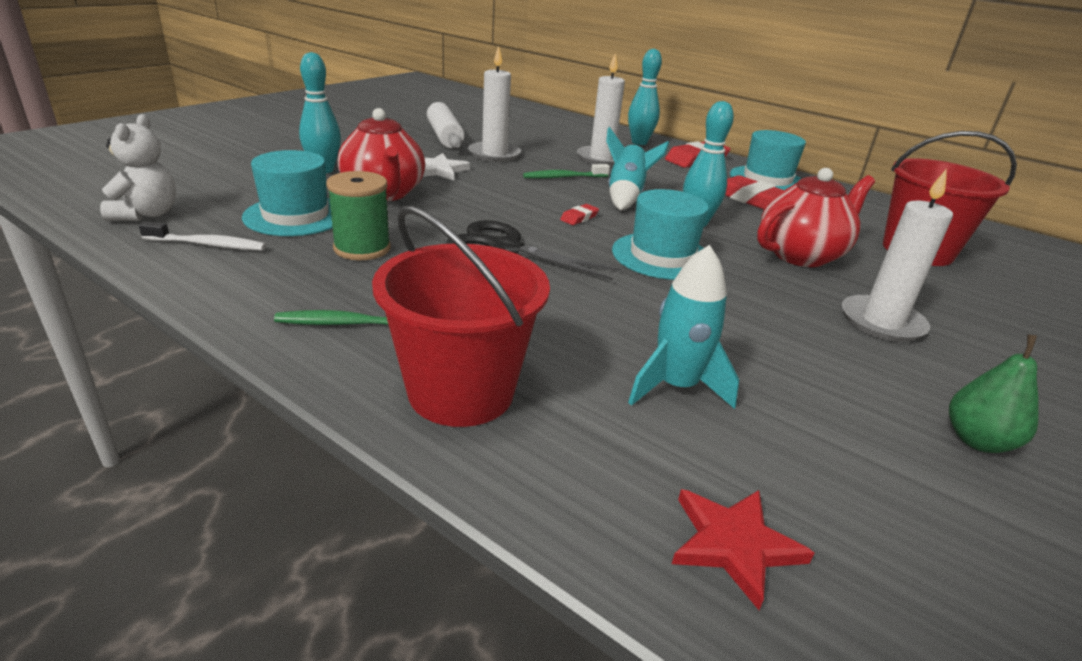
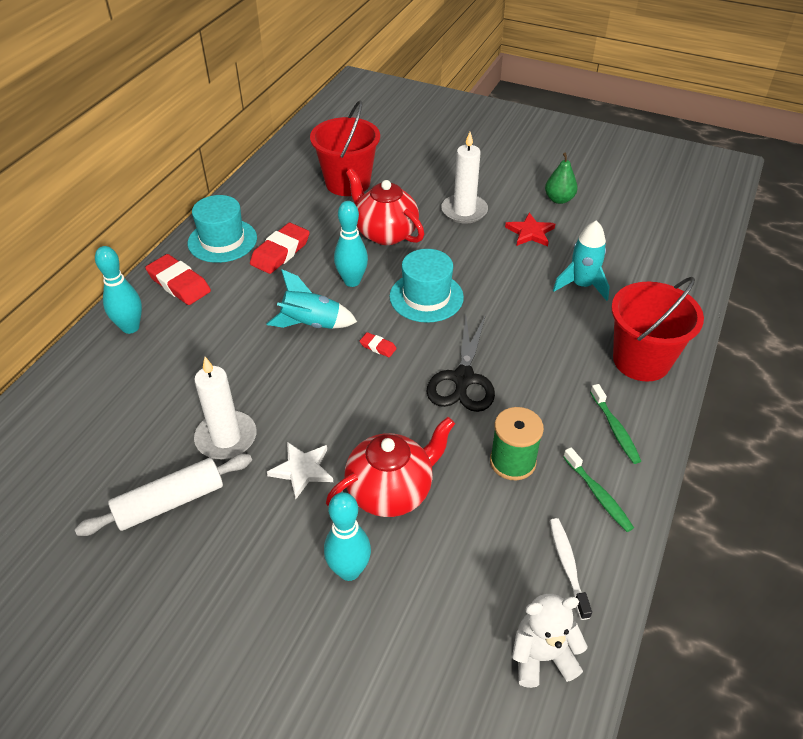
camera: 100 degrees left, 15 degrees up
(296, 216) = (478, 535): turquoise hat -> none
(563, 177) = (279, 370): green toothbrush -> green toothbrush (598, 495)
(601, 158) = (204, 351): white candle -> none
(734, 544) = (671, 268): red star -> red star (530, 232)

